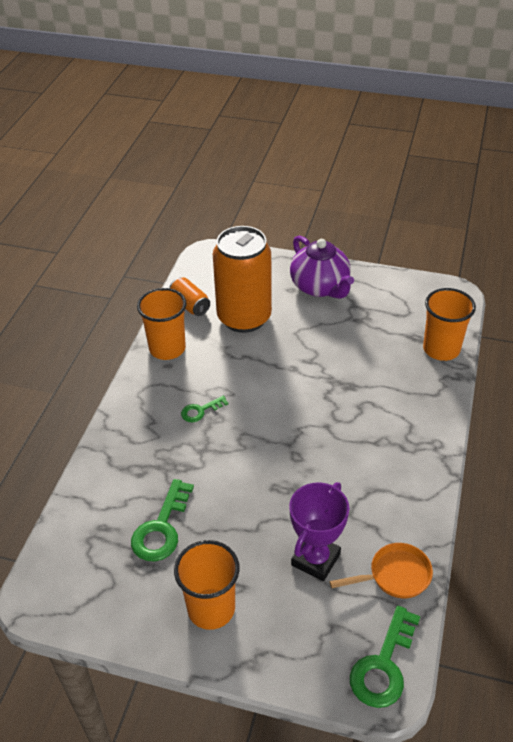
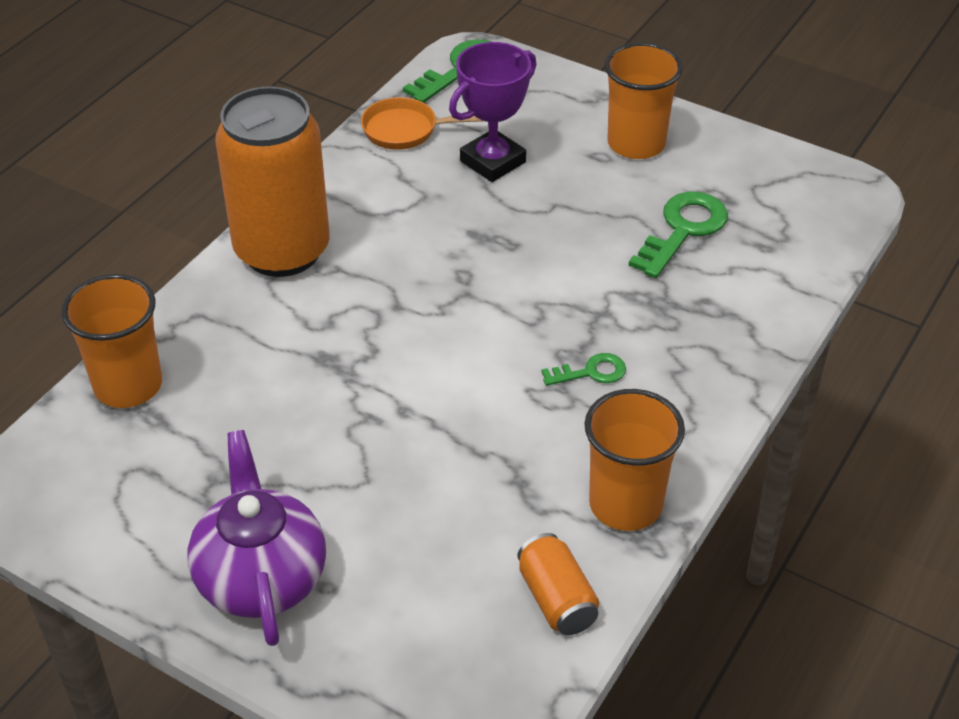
camera: 165 degrees left, 0 degrees up
(244, 318) = (453, 538): orange can -> orange can (282, 251)

